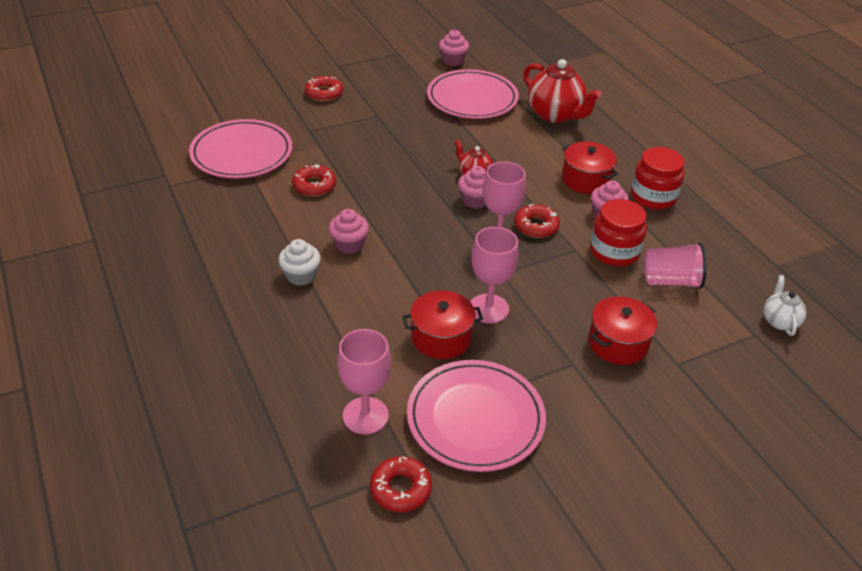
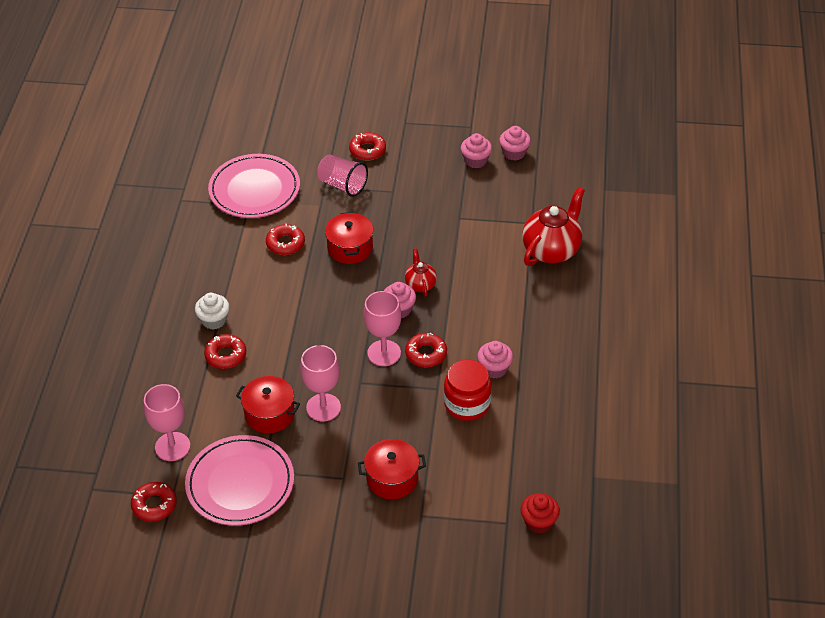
camera: 35 degrees right, 5 degrees up
(343, 302) = (226, 355): none -> red donut
(349, 244) = (268, 308): pink cupcake -> pink cupcake (476, 161)
(472, 99) = (492, 204): pink plate -> none
(555, 115) = (552, 250): red teapot -> red teapot turned 135 degrees counterclockwise
(585, 180) = (511, 328): red pot -> red pot (350, 248)
(653, 197) = (554, 369): red jar -> none
(670, 281) = (487, 449): pink cup -> pink cup (342, 185)
(779, 321) = (539, 522): white teapot -> red cupcake

